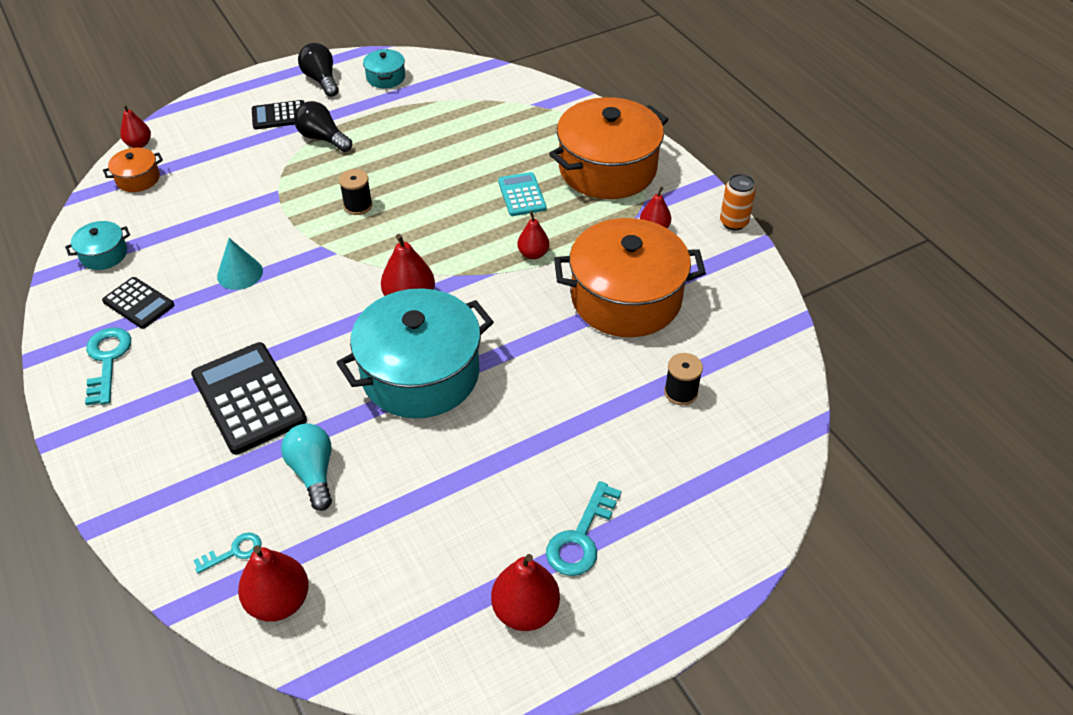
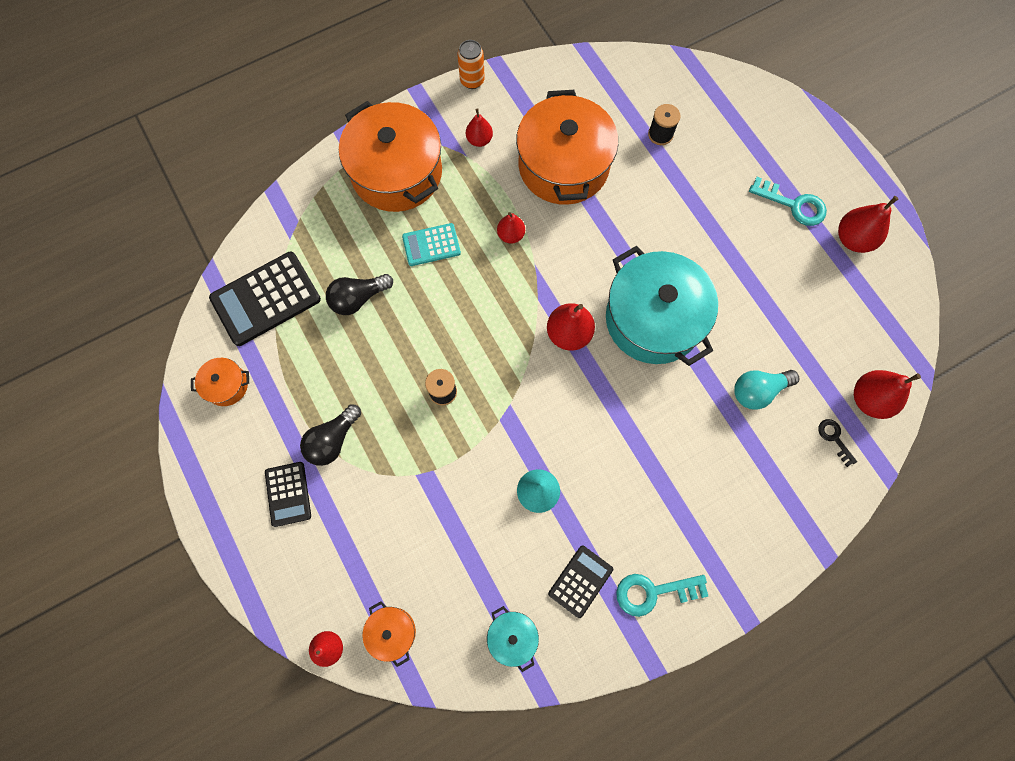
camera: 90 degrees left, 25 degrees up
(234, 552) = (834, 438): turquoise key -> black key
(249, 398) = (688, 454): black calculator -> black calculator (266, 299)
(321, 80) = (224, 456): black light bulb -> black light bulb (358, 298)
(386, 77) = (226, 385): turquoise pot -> orange pot

